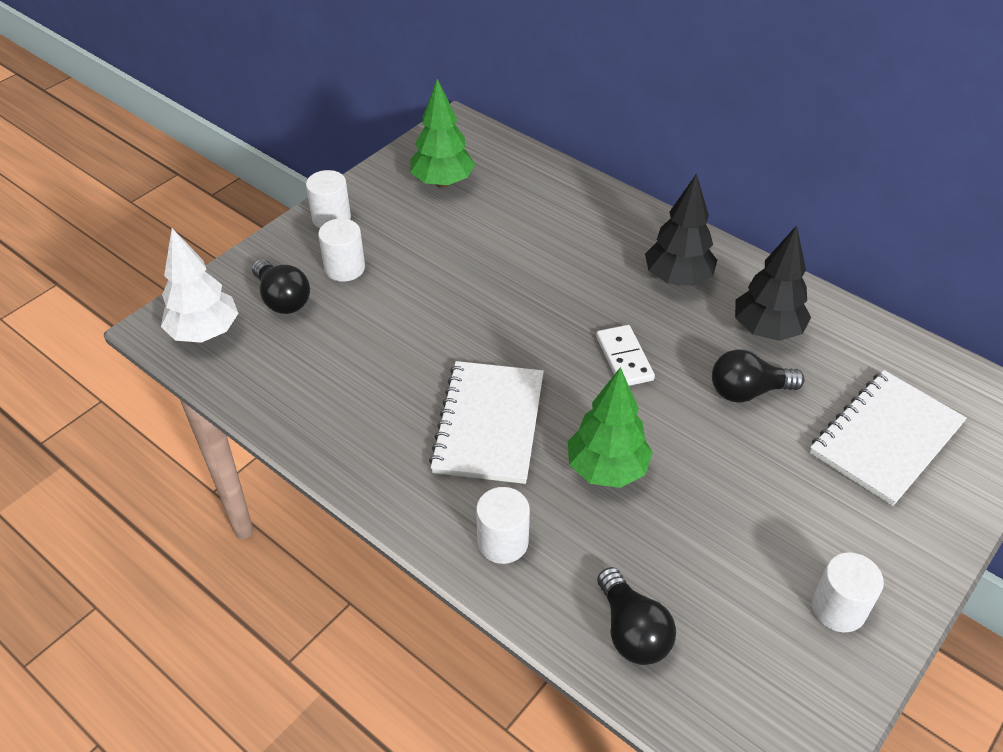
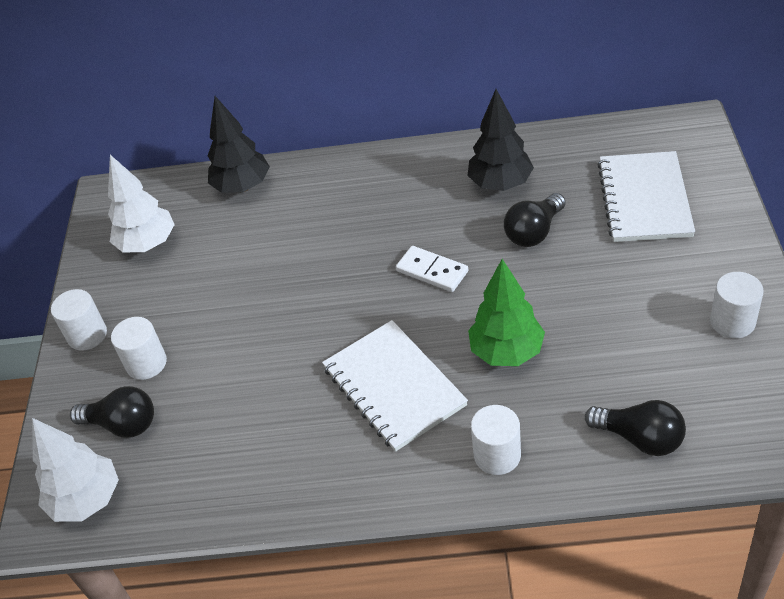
camera: 35 degrees left, 0 degrees up
(442, 182) = (148, 244): green tree -> white tree
(677, 278) = (404, 191): black tree -> black tree (242, 187)

